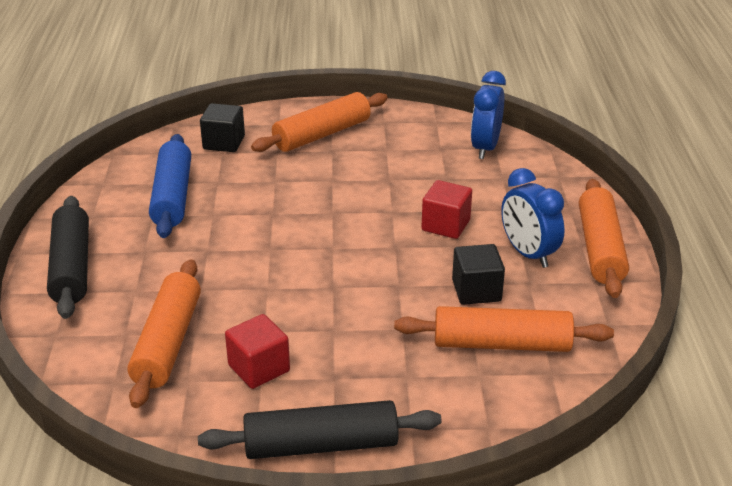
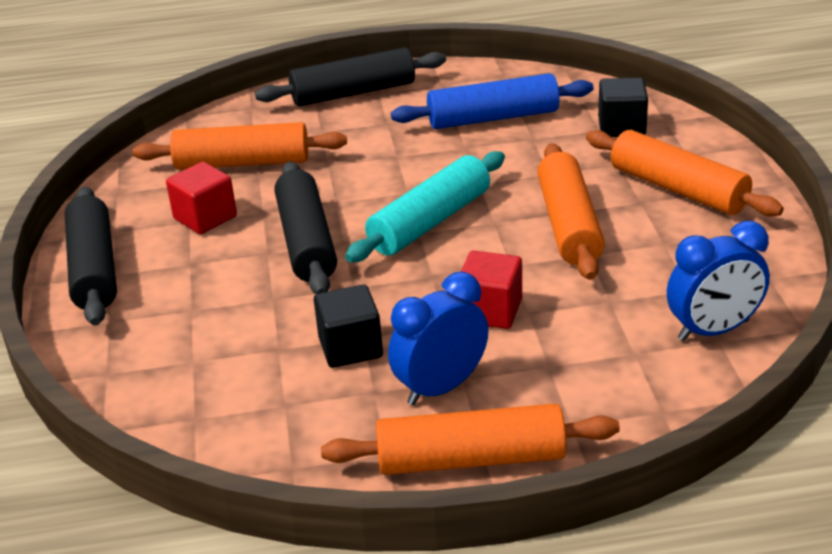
camera: 85 degrees right, 0 degrees up
(320, 241) = (430, 222): none -> turquoise rolling pin
(324, 306) = (307, 242): none -> black rolling pin
(485, 148) = (713, 330): blue clock -> blue clock turned 150 degrees clockwise
(501, 344) = (248, 374): orange rolling pin -> orange rolling pin (569, 224)

